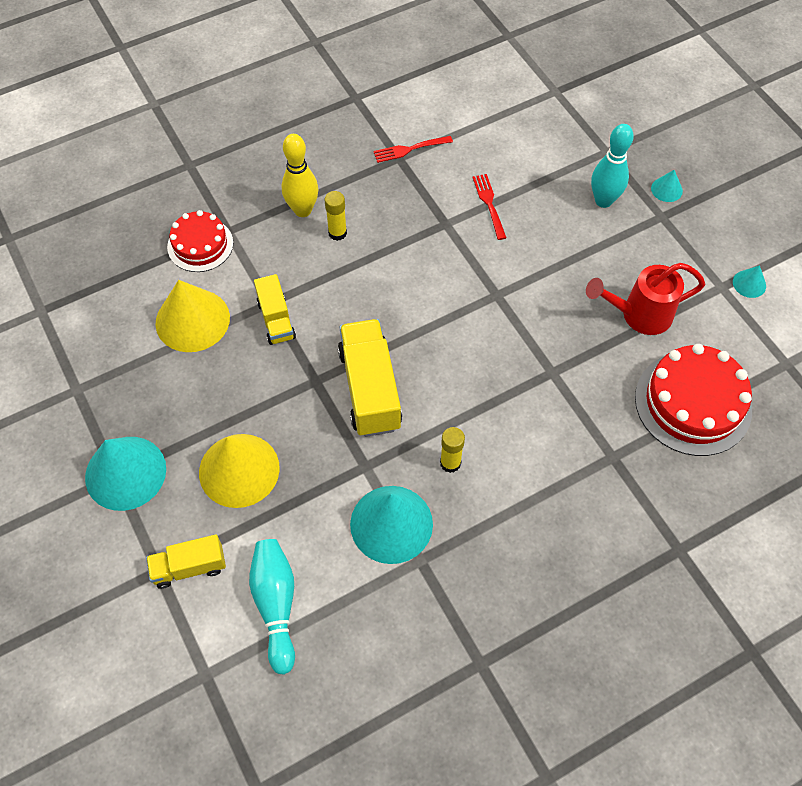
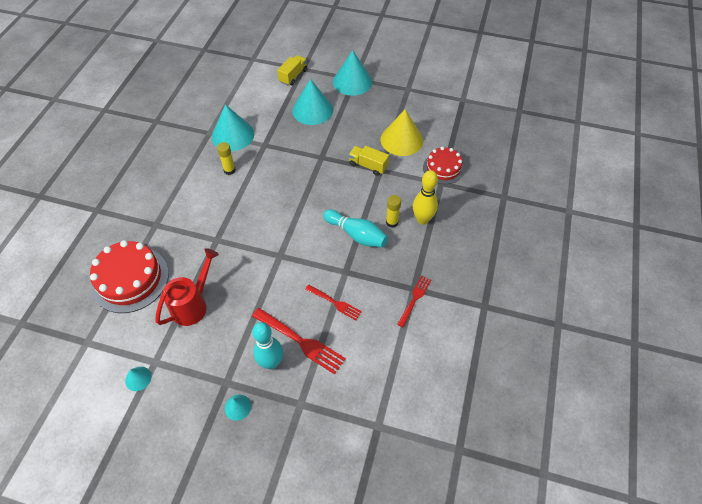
camera: 135 degrees right, 5 degrees down
(239, 470) = (312, 110): yellow cone -> turquoise cone
(276, 605) = (250, 87): turquoise bowling pin -> turquoise bowling pin (356, 235)
(370, 389) = (294, 171): yellow truck -> none
(558, 197) = (300, 341): none -> red fork

